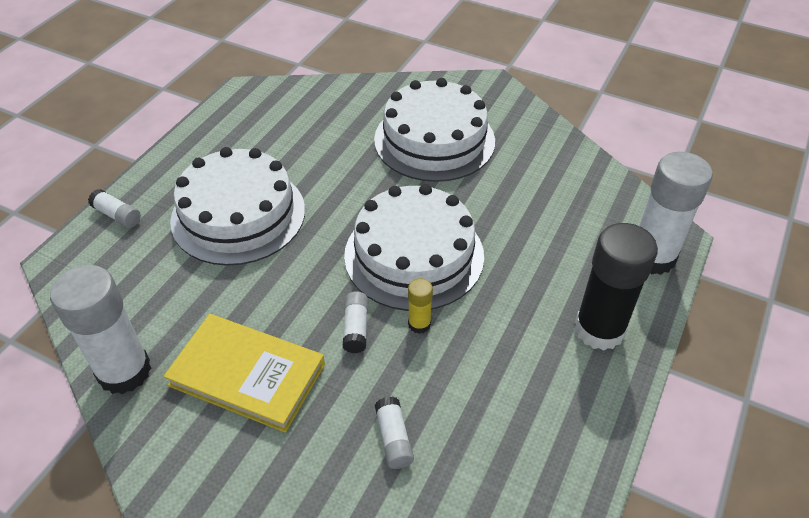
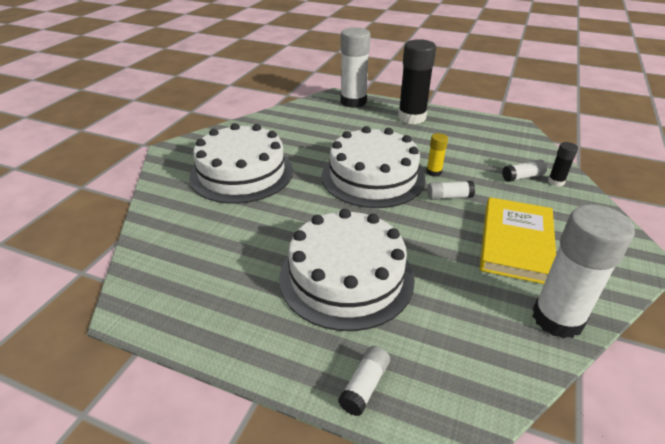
camera: 95 degrees left, 10 degrees down
(374, 484) = (556, 182): none -> black glue stick

